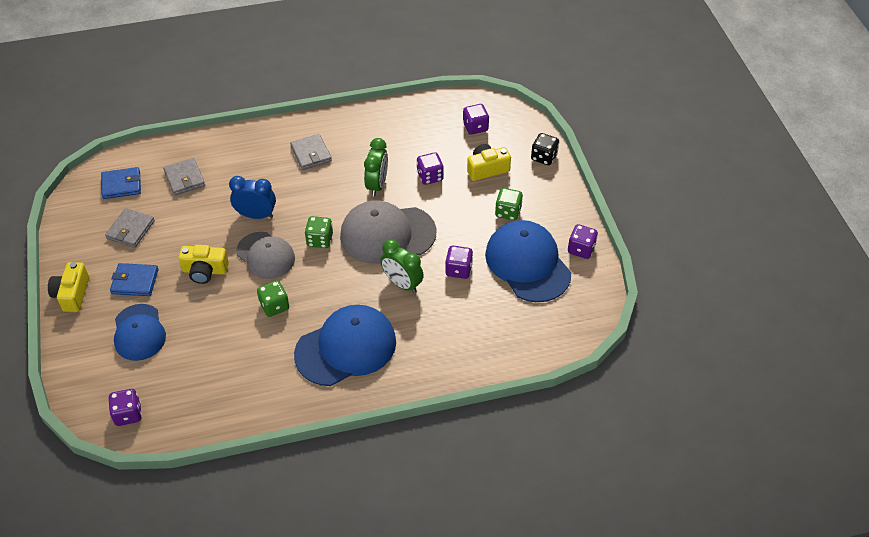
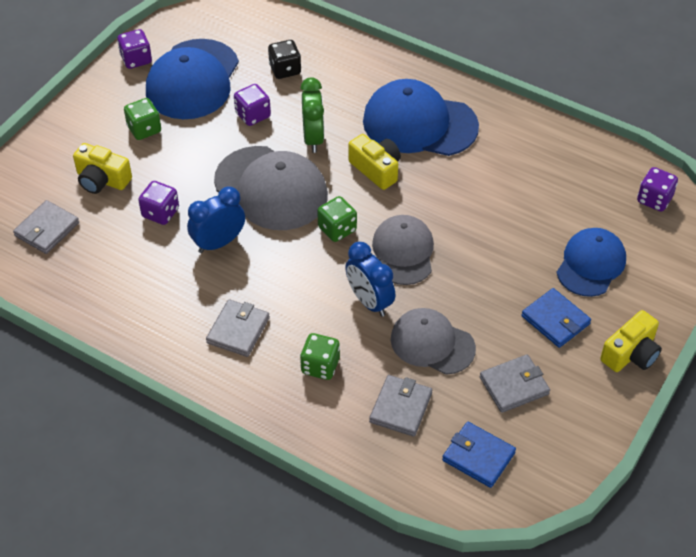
camera: 135 degrees left, 0 degrees up
(198, 219) = (432, 343): none -> grey cap
(205, 271) = (476, 280): yellow camera -> yellow camera (376, 169)
(274, 306) = (443, 199): green dice -> green dice (320, 366)
(377, 185) = (218, 243): green clock -> blue clock
(475, 127) = (47, 229): purple dice -> grey wallet
(544, 157) = (38, 151): black dice -> black dice (285, 70)

